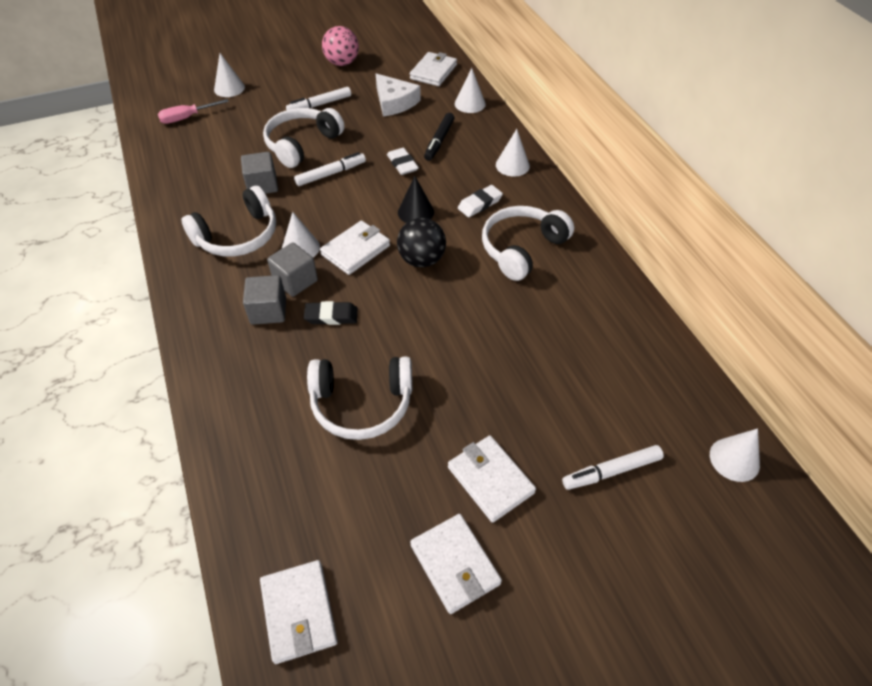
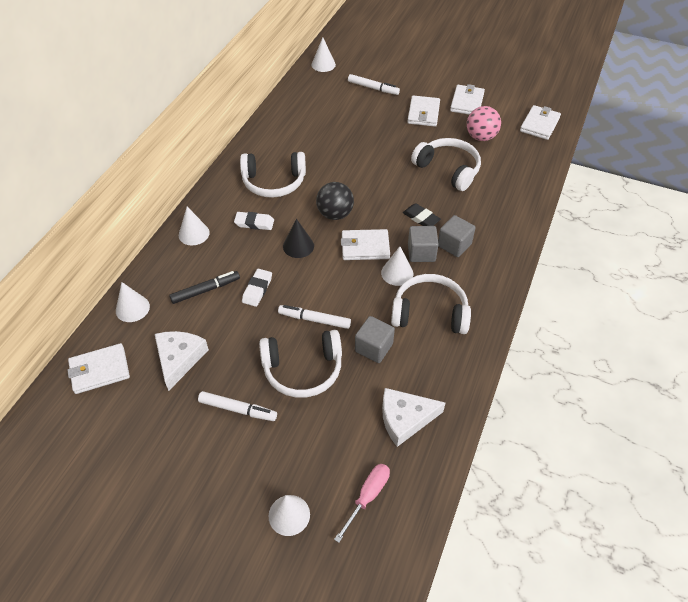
camera: 135 degrees left, 0 degrees up
(187, 118) = (367, 496): pink screwdriver -> pink screwdriver turned 75 degrees counterclockwise
(195, 162) = (405, 419): none -> white cheese
(342, 63) = (149, 458): pink ball -> pink ball (481, 137)

